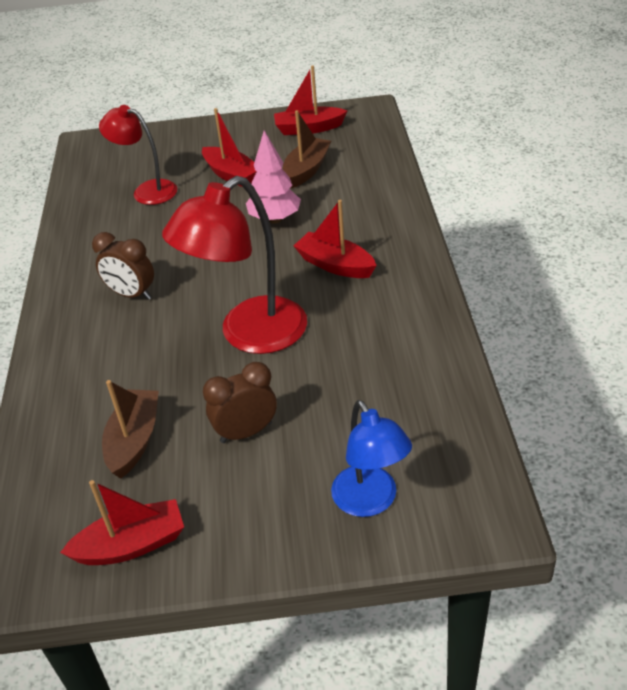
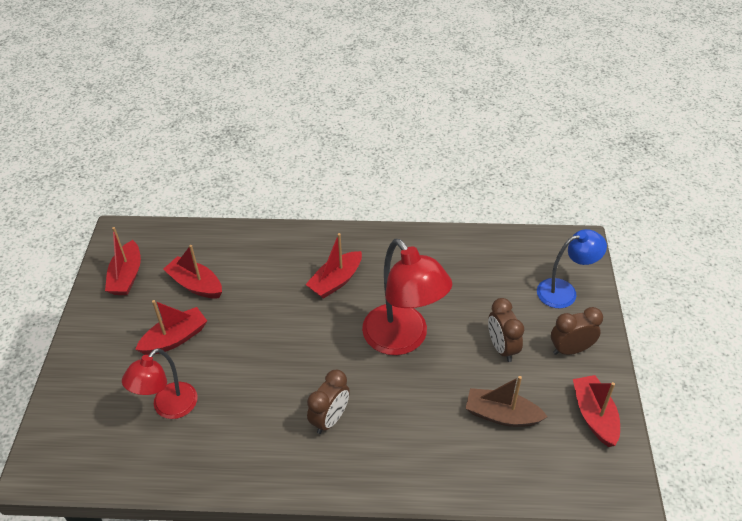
camera: 85 degrees left, 5 degrees up
(251, 513) = (570, 349): none -> brown clock
(275, 219) = (260, 312): pink tree -> none
(306, 170) = (195, 285): brown boat -> red boat

